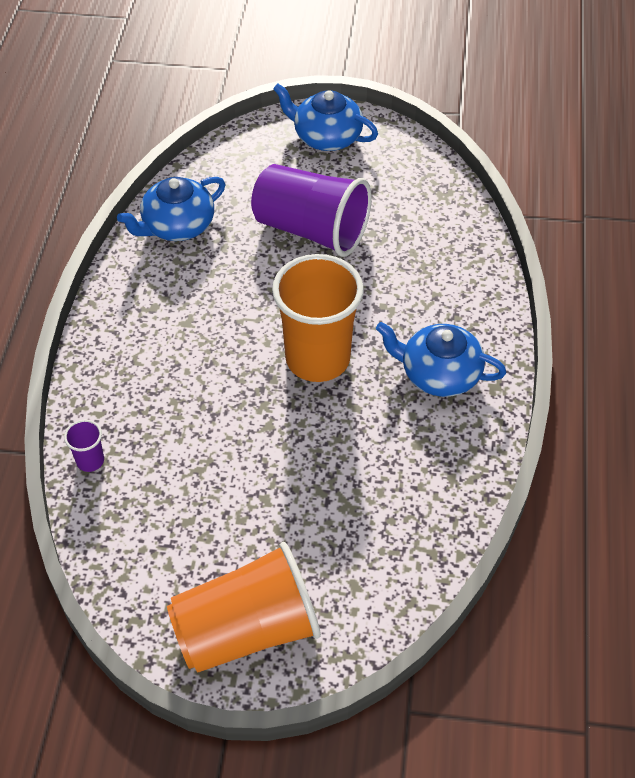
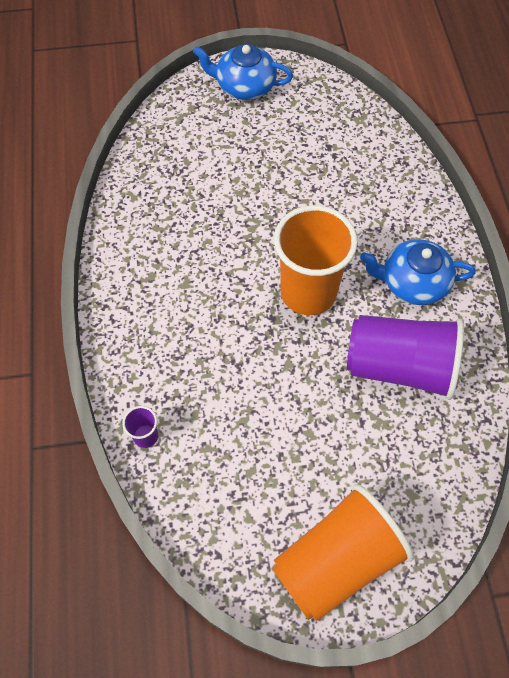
camera: 15 degrees left, 10 degrees up
(177, 226) = (145, 195): blue teapot -> none
(311, 230) = (261, 174): purple cup -> purple cup (399, 367)

